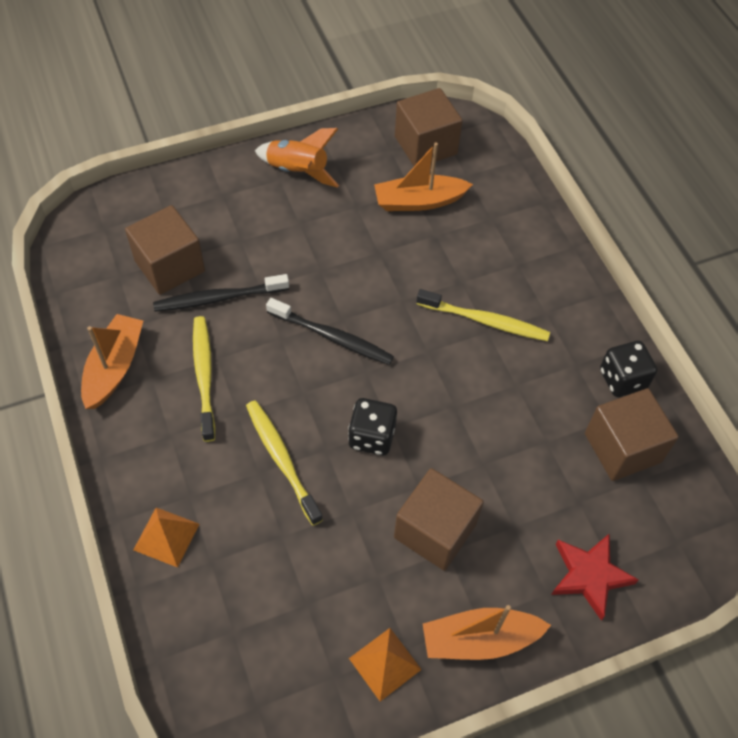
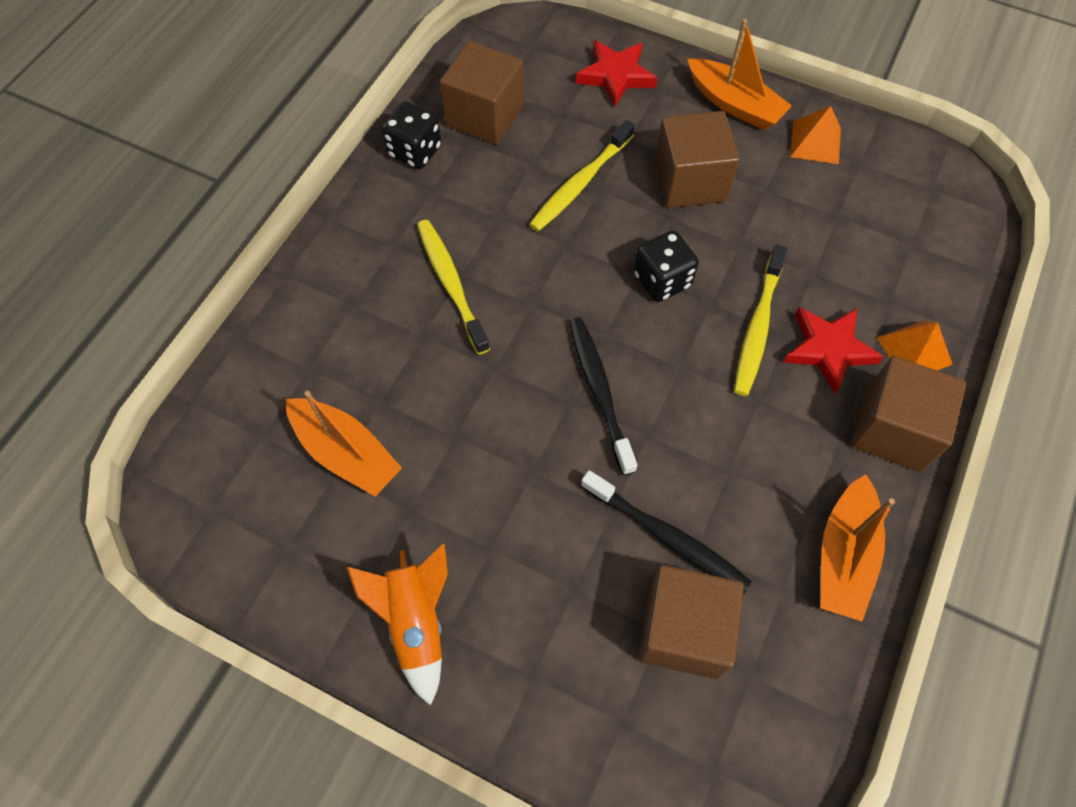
camera: 130 degrees left, 5 degrees up
(114, 367) = (843, 556): orange boat -> orange boat turned 45 degrees counterclockwise
(204, 376) = (759, 463): yellow toothbrush -> yellow toothbrush (580, 183)
(223, 485) = (828, 349): none -> red star
(425, 145) = (247, 514): brown cube -> brown cube (893, 429)

